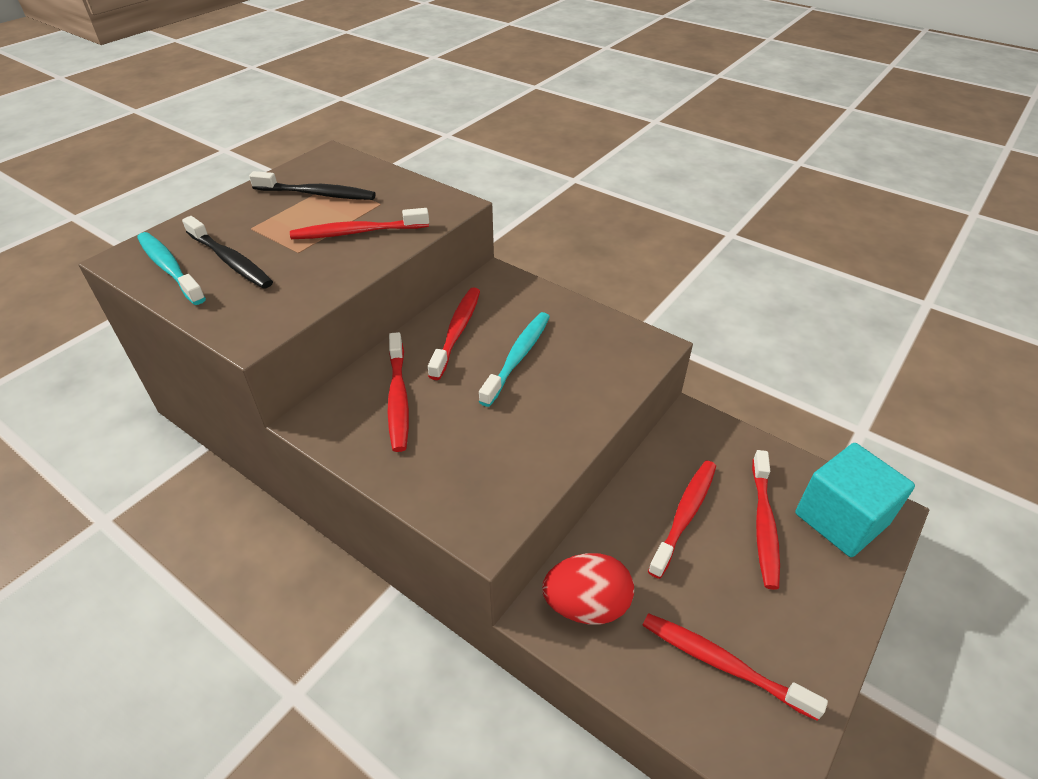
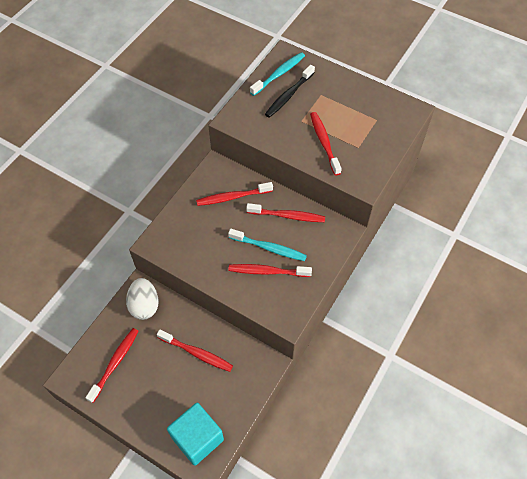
camera: 85 degrees right, 15 degrees up
(317, 194) = (362, 115): black toothbrush -> none
(586, 605) = (144, 305): red egg -> white egg
(764, 524) = (192, 394): red toothbrush -> red toothbrush (267, 271)

